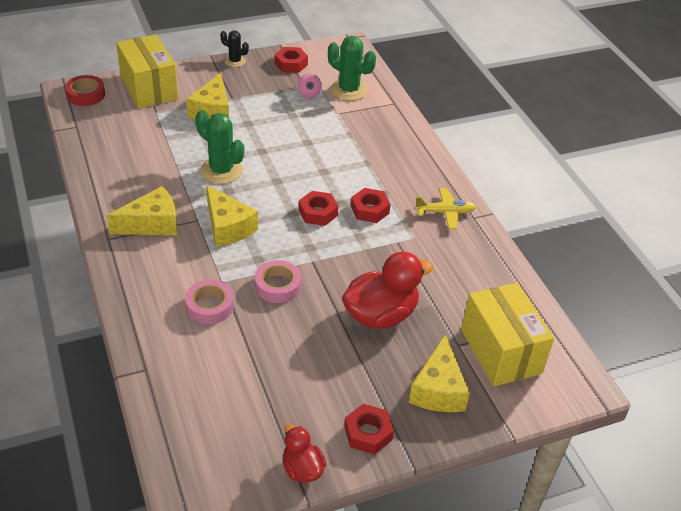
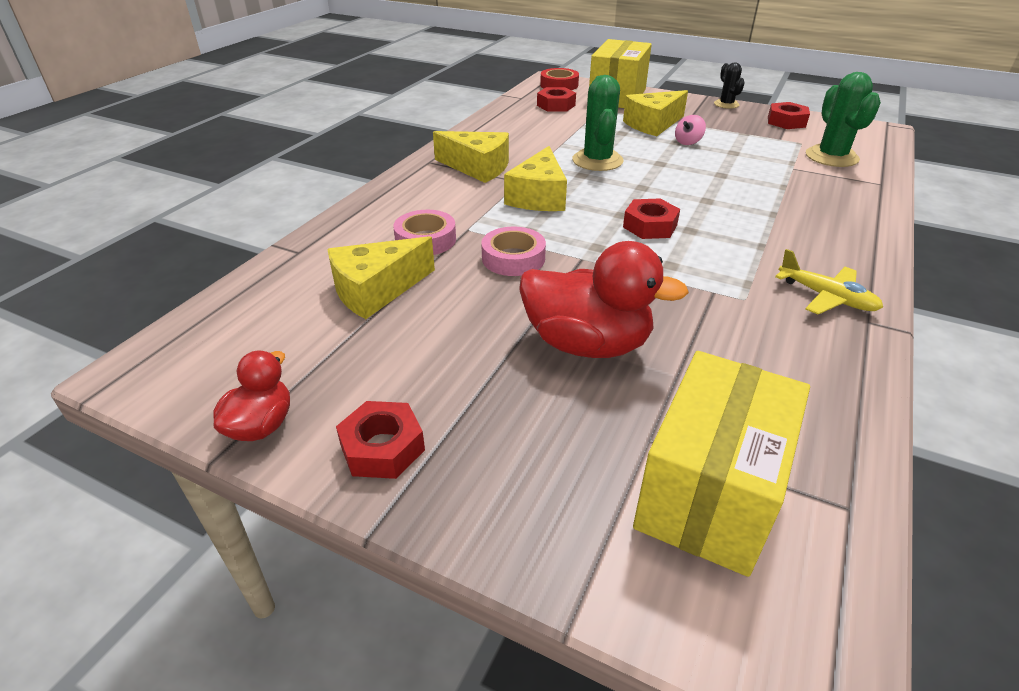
camera: 50 degrees right, 5 degrees down
(309, 94) = (777, 145): pink spinning top -> pink spinning top (688, 142)
(369, 210) = (718, 250): red nut -> red nut (556, 105)
(438, 389) = (543, 469): yellow cheese -> yellow cheese (376, 290)

